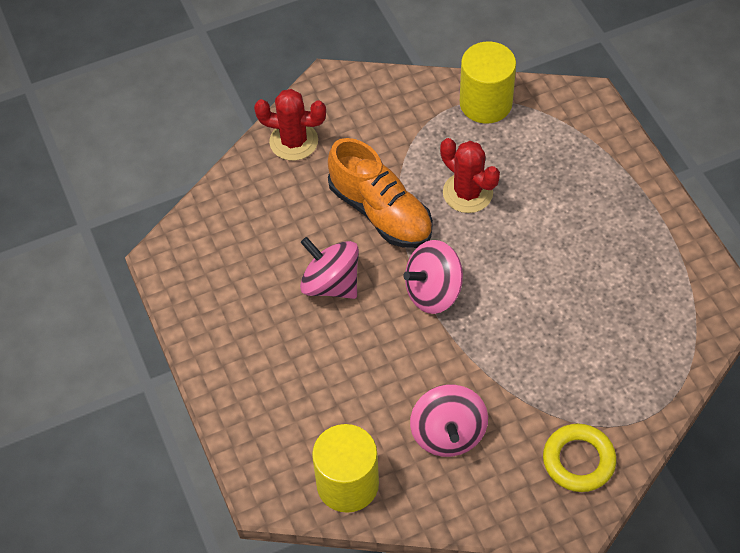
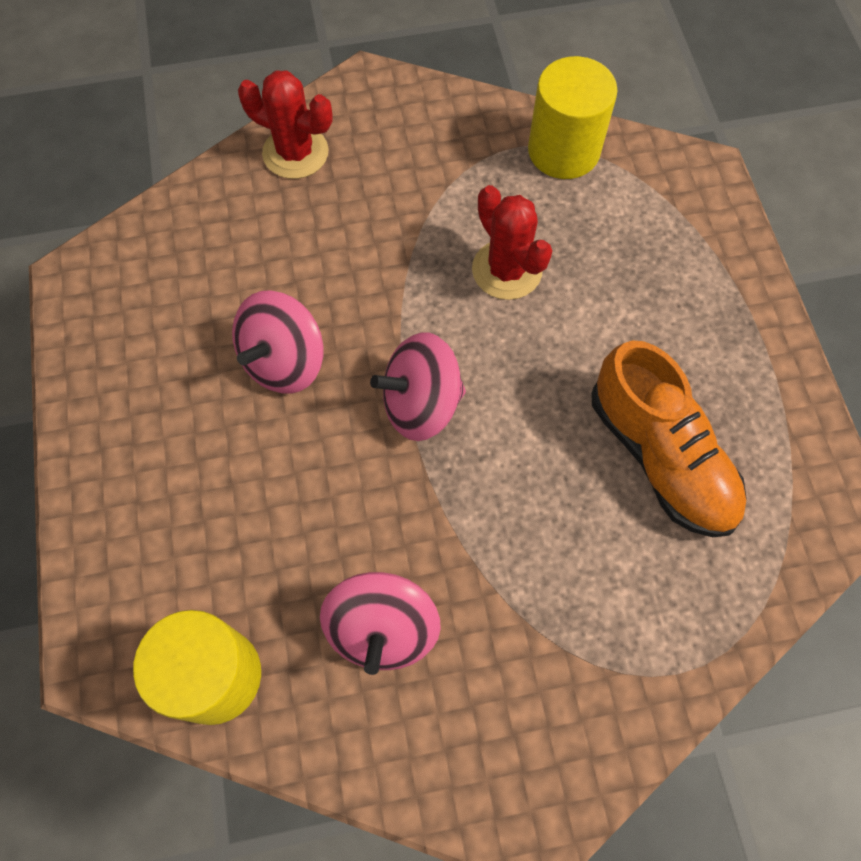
camera: 10 degrees right, 10 degrees up
(331, 284) = (284, 361): pink spinning top -> pink spinning top turned 105 degrees counterclockwise
(380, 212) = (381, 273): orange shoe -> orange shoe (660, 456)
(578, 460) = (563, 719): yellow ring -> none

